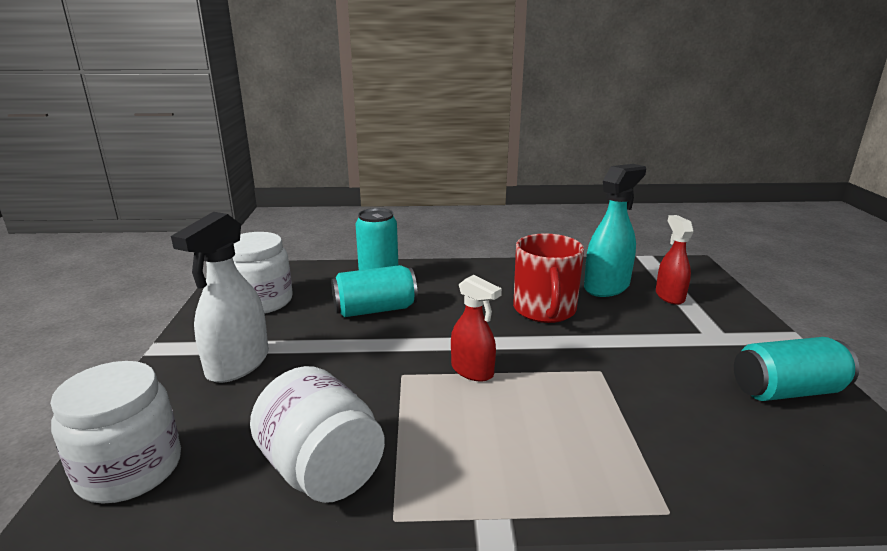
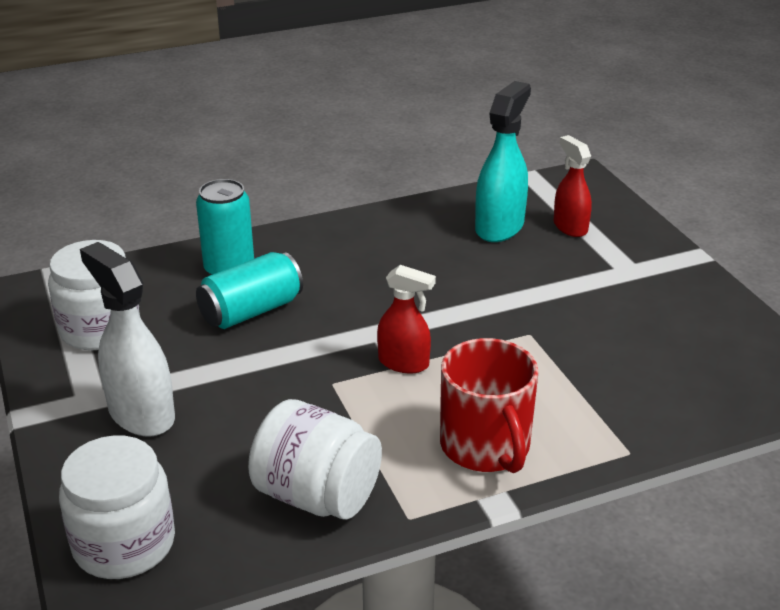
camera: 20 degrees left, 10 degrees up
(237, 364) = (141, 414): white spray bottle -> white spray bottle turned 135 degrees clockwise
(544, 310) = (444, 272): red mug -> red mug (485, 446)
(787, 391) = (702, 318): turquoise can -> none

